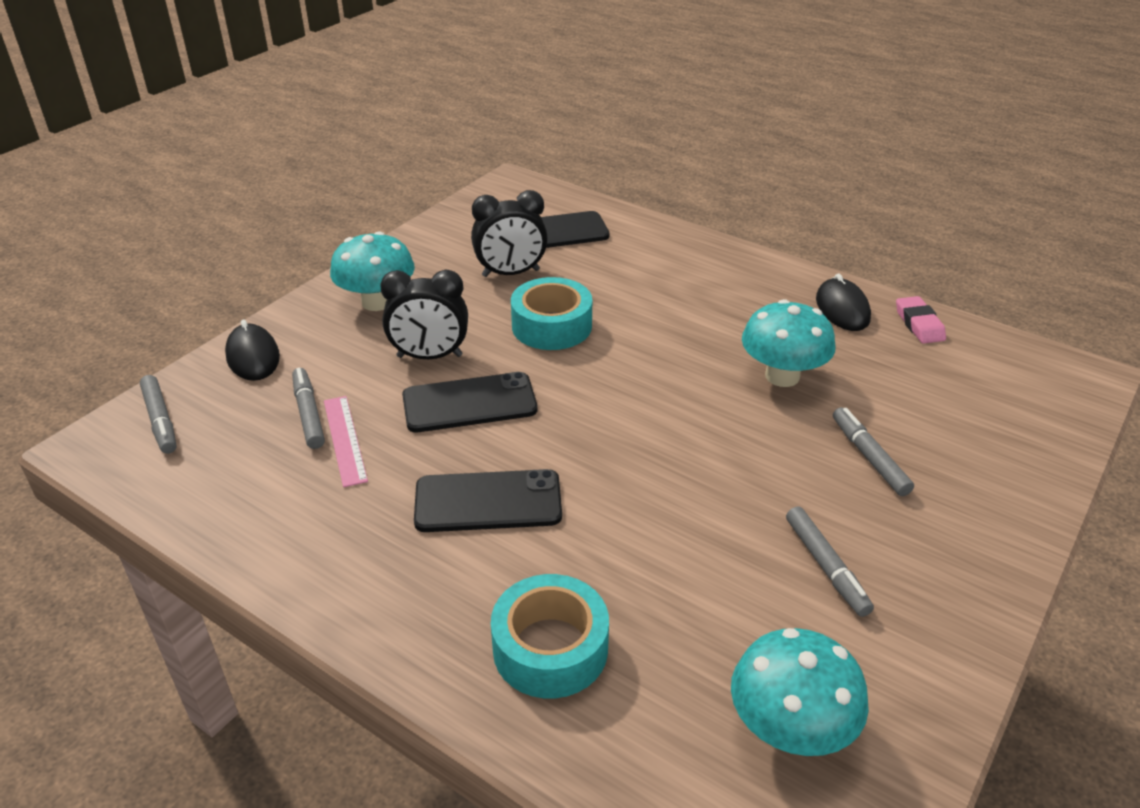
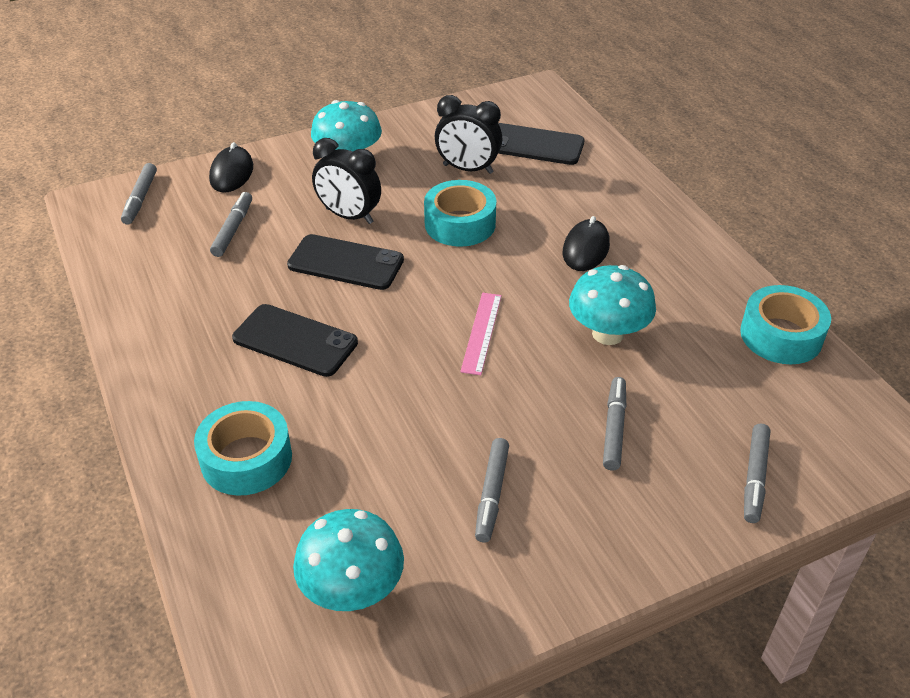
camera: 30 degrees right, 5 degrees up
(345, 439) = (240, 257): pink ruler -> pink ruler (481, 332)
(842, 309) = (722, 296): black mouse -> black mouse (586, 249)
(919, 324) = (781, 335): pink eraser -> turquoise tape
(1017, 450) = (754, 477): none -> grey marker

